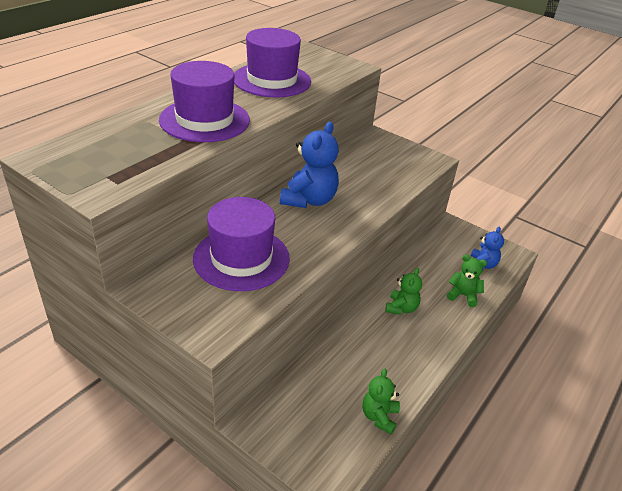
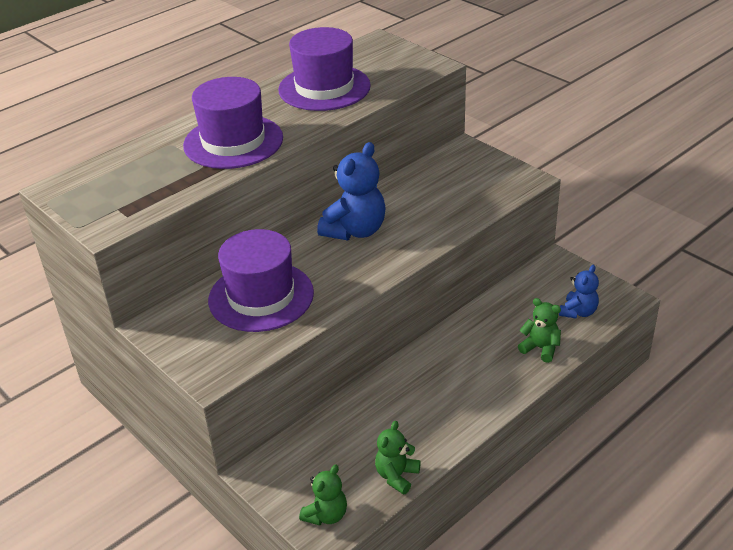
camera: 15 degrees right, 0 degrees up
(401, 308) = (458, 360): green teddy bear -> green teddy bear (326, 515)

